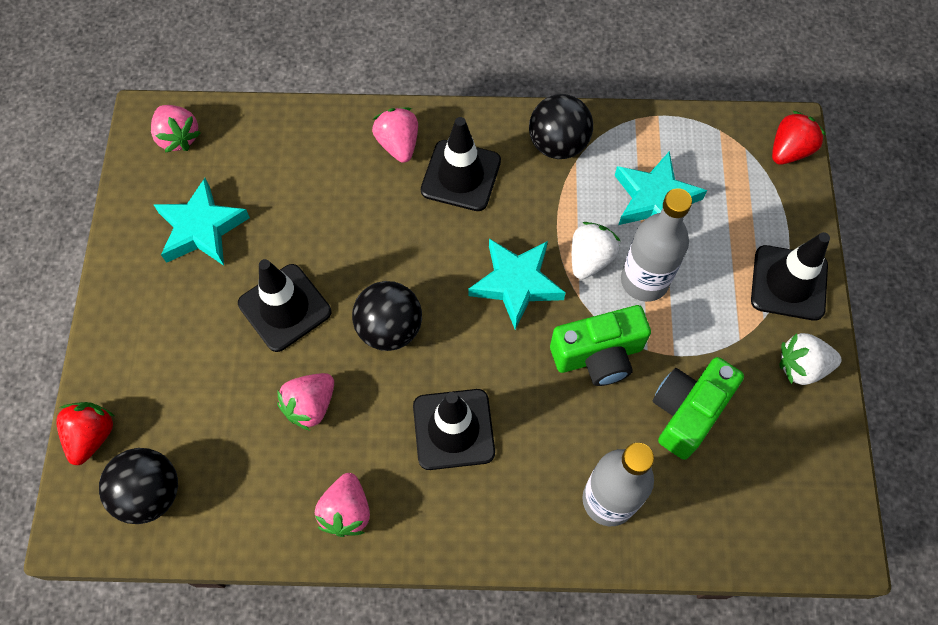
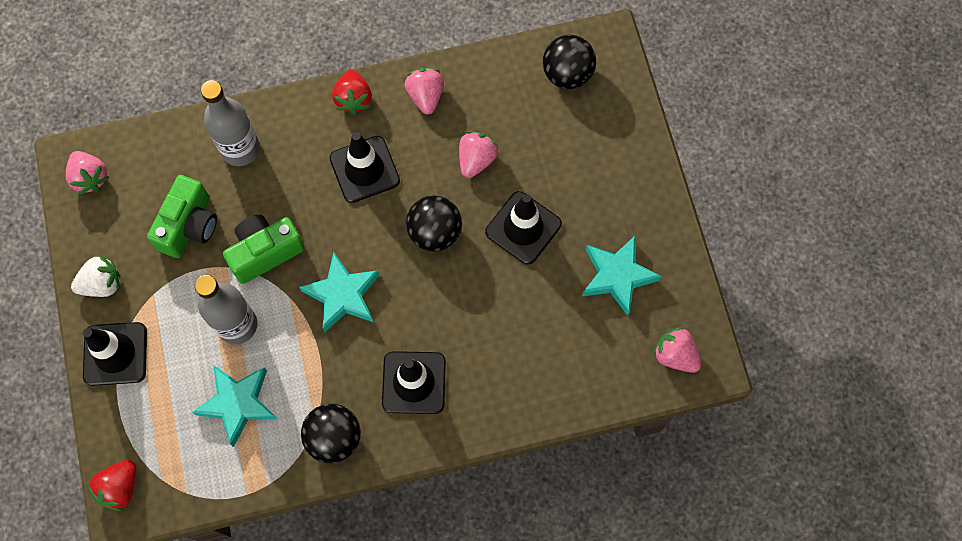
camera: 165 degrees right, 5 degrees up
(92, 436) = (626, 100): red strawberry -> red strawberry (353, 99)
(398, 144) = (478, 400): pink strawberry -> pink strawberry (90, 178)
(590, 259) = (285, 333): white strawberry -> none

